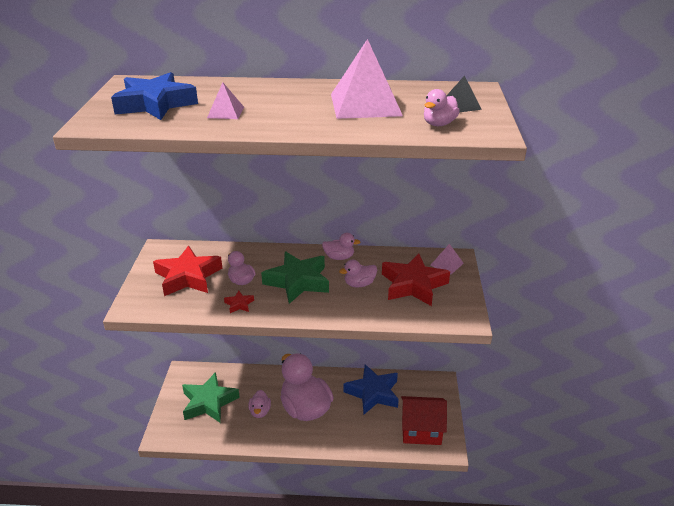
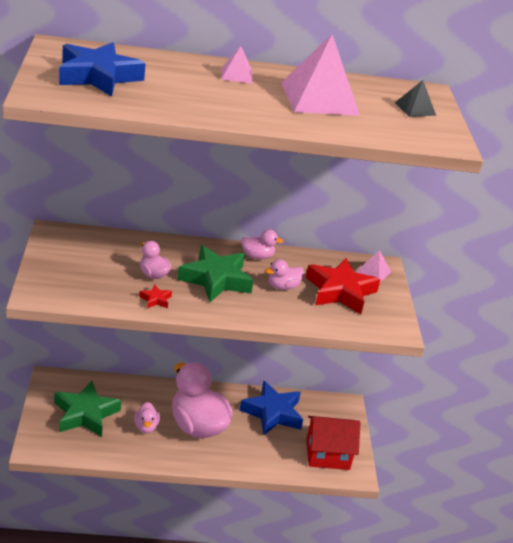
camera: 10 degrees left, 0 degrees up
(188, 277) = (92, 266): red star -> none
(225, 112) = (177, 94): pink pyramid -> pink pyramid (236, 75)
(439, 124) = (397, 128): pink duck -> none

